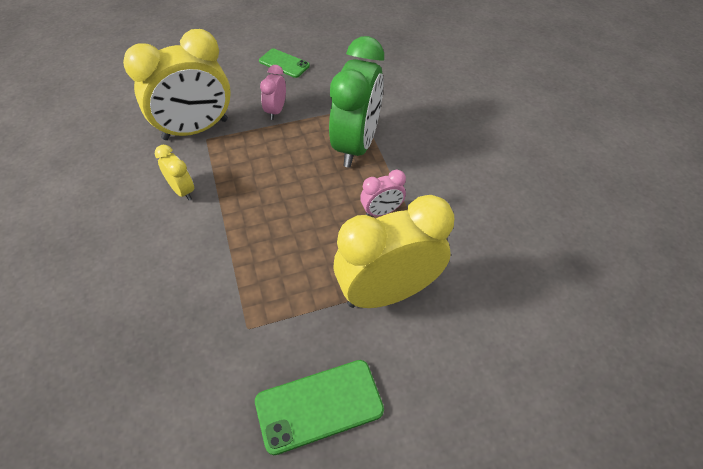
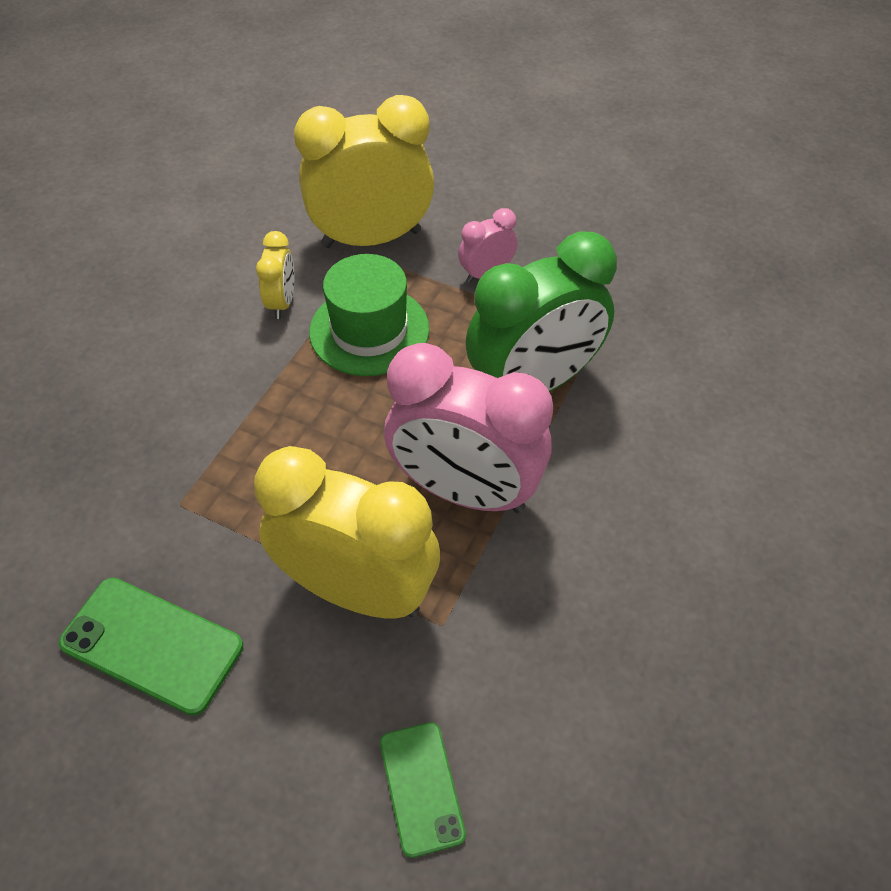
camera: 45 degrees right, 0 degrees up
(195, 129) = (371, 238): yellow clock -> yellow clock turned 150 degrees clockwise
(248, 173) = (369, 330): none -> green hat
(284, 63) = (567, 216): green phone -> green phone (421, 788)
(381, 211) = (465, 491): pink clock -> pink clock, size x2.16

